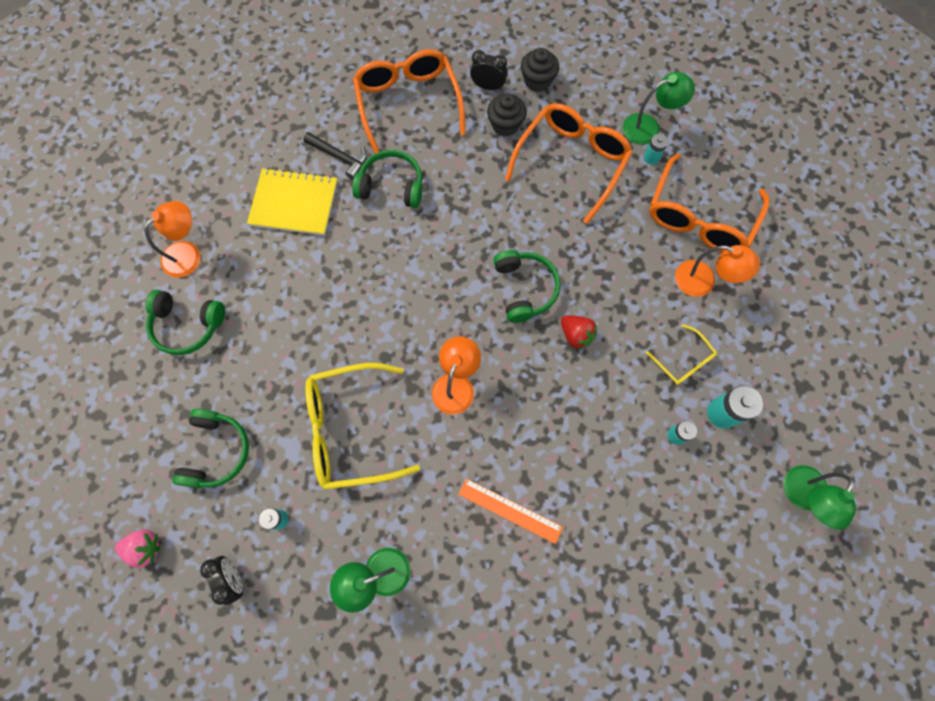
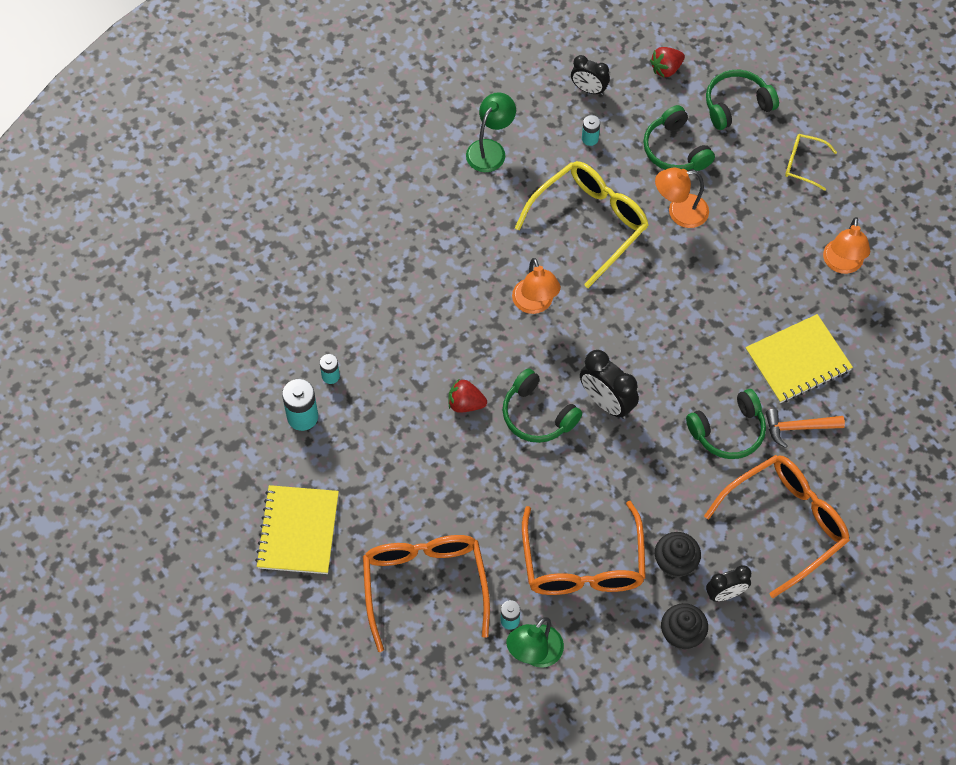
camera: 145 degrees right, 10 degrees down
(145, 547) = (666, 69): pink strawberry -> red strawberry
(187, 325) = (785, 214): green headphones -> green headphones (736, 105)
(340, 157) = (798, 428): black hammer -> orange hammer
(408, 103) = (786, 523): orange glasses -> orange glasses turned 75 degrees counterclockwise
(463, 264) = (606, 402): none -> black clock
(510, 510) = (426, 245): orange ruler -> none
(683, 361) = (360, 439): yellow glasses -> yellow glasses (803, 164)
(703, 282) = (384, 522): orange lamp -> orange lamp (679, 212)
(777, 317) = (298, 531): none -> yellow notebook
(801, 496) = (203, 391): green lamp -> none

